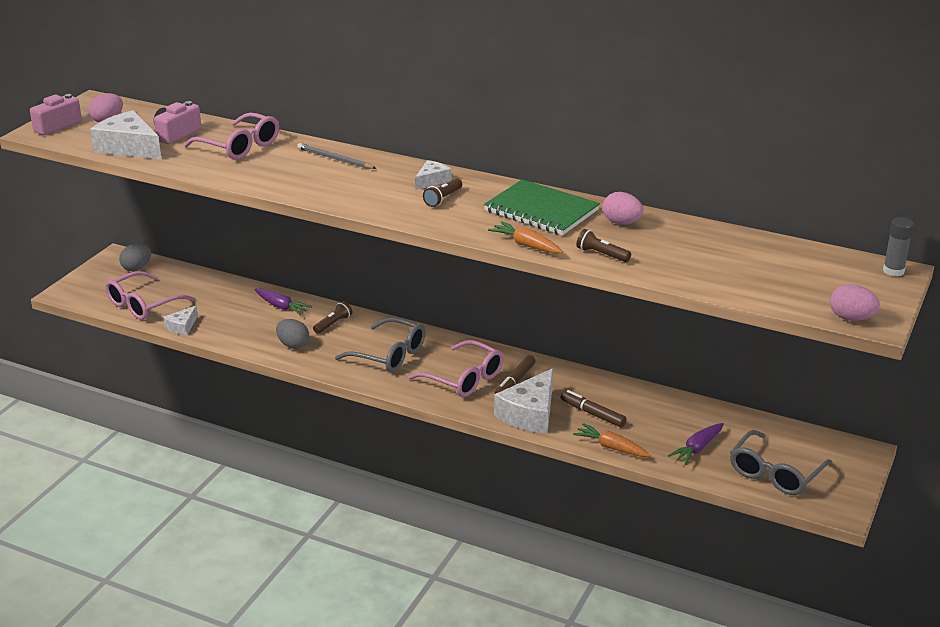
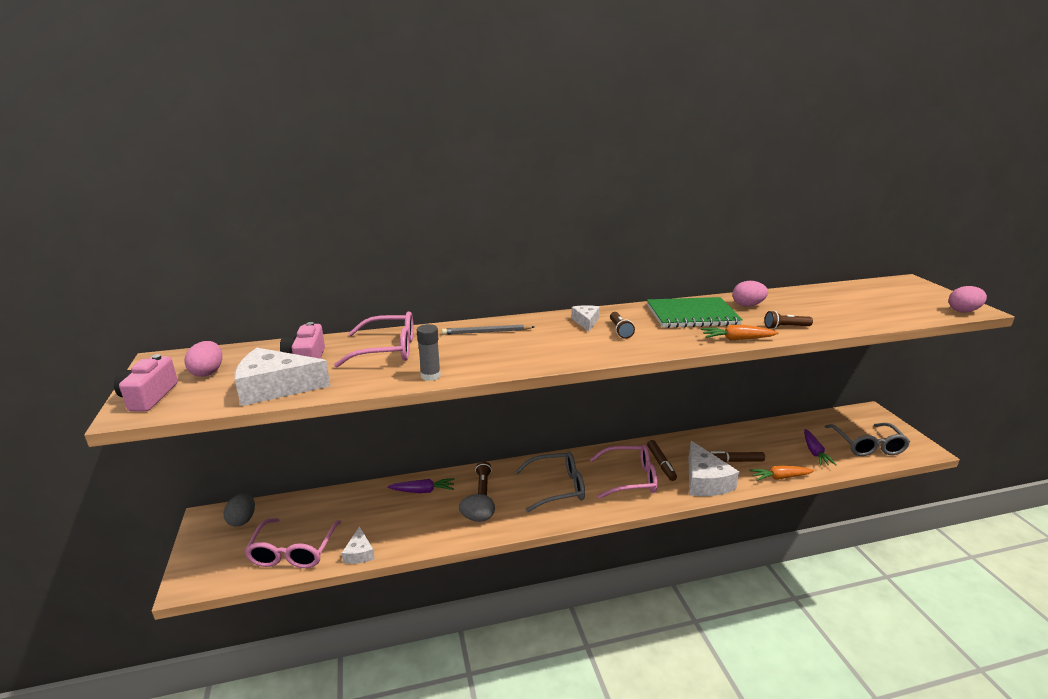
camera: 40 degrees left, 5 degrees down
(893, 271) = (909, 282): grey glue stick -> grey glue stick (430, 376)

